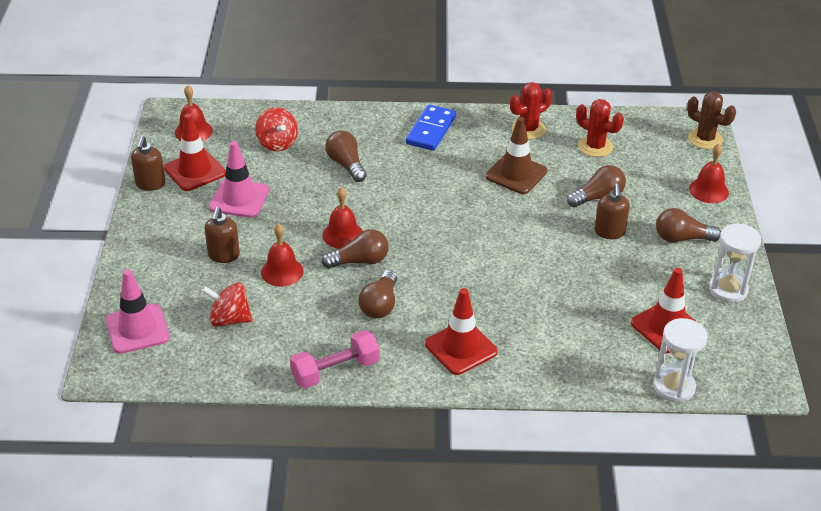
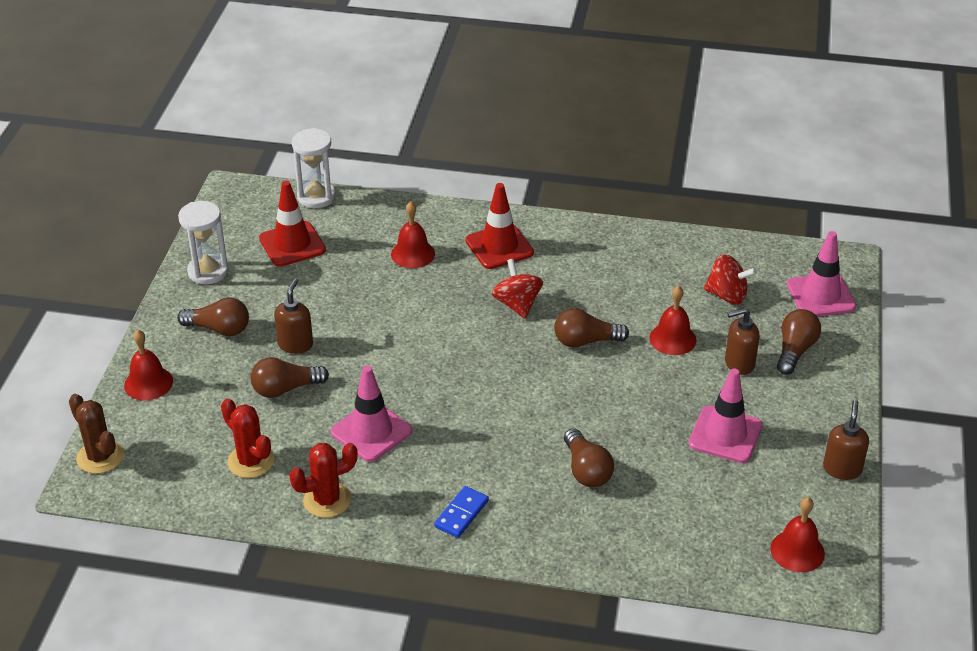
camera: 170 degrees left, 0 degrees up
(195, 171) = (786, 483): red traffic cone -> none
(223, 255) = (739, 363): brown soap dispenser -> brown soap dispenser turned 120 degrees counterclockwise
(277, 143) = (677, 516): red spinning top -> red spinning top (517, 304)
(335, 371) = (623, 240): pink dumbbell -> none
(343, 235) = (601, 374): red bell -> red bell (413, 254)
(380, 305) = (571, 293): brown light bulb -> brown light bulb (795, 350)
(431, 130) = (461, 514): blue domino -> blue domino, size x0.66
(516, 174) = (371, 432): brown traffic cone -> pink traffic cone

